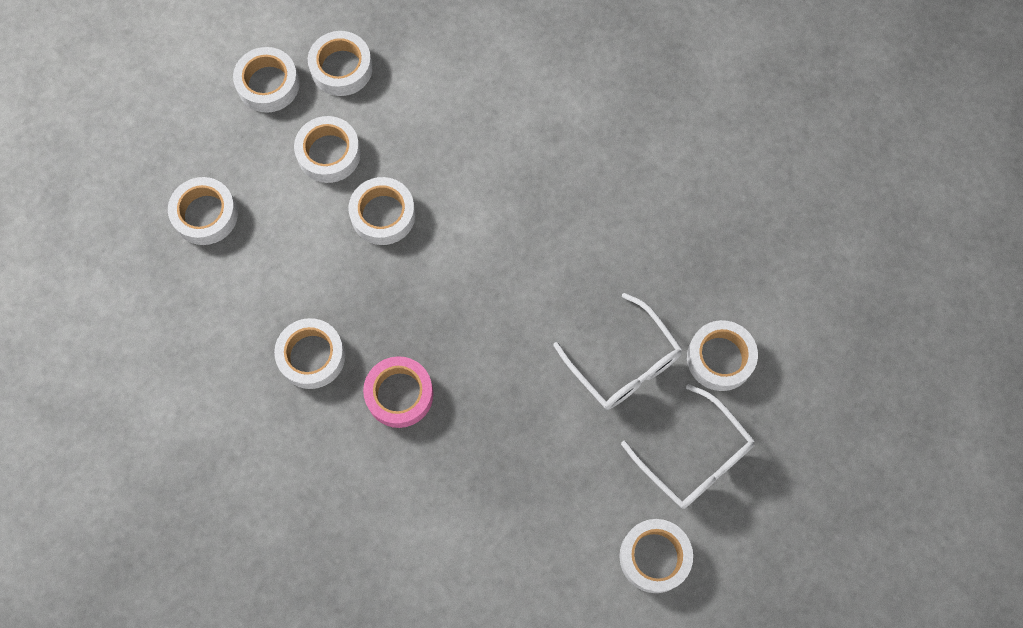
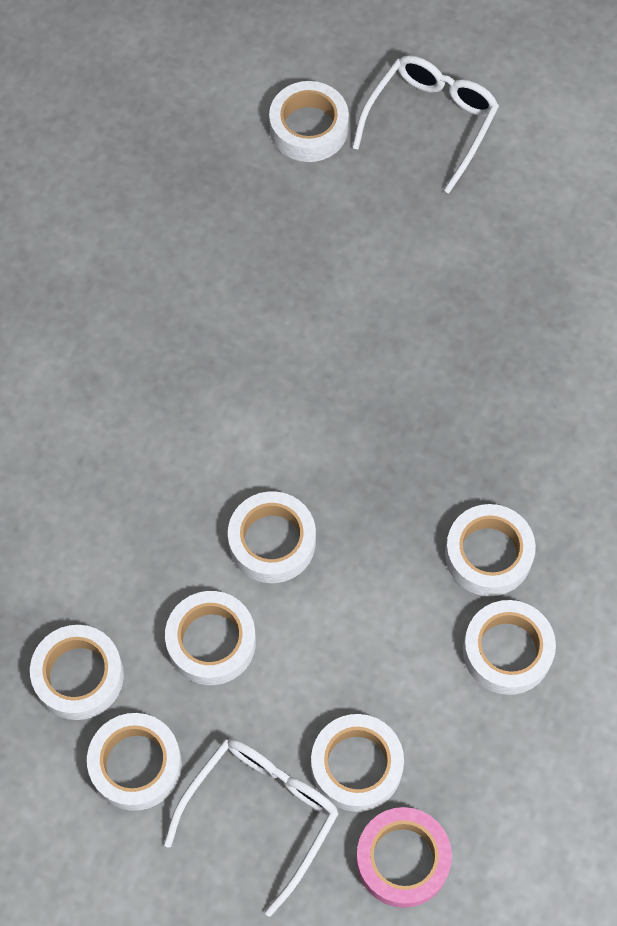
camera: 110 degrees left, 5 degrees down
(399, 394) = (491, 438): pink tape -> pink tape (402, 859)
(624, 363) = (354, 218): white glasses -> white glasses (261, 813)
(654, 557) = (553, 129): white tape -> white tape (507, 651)

